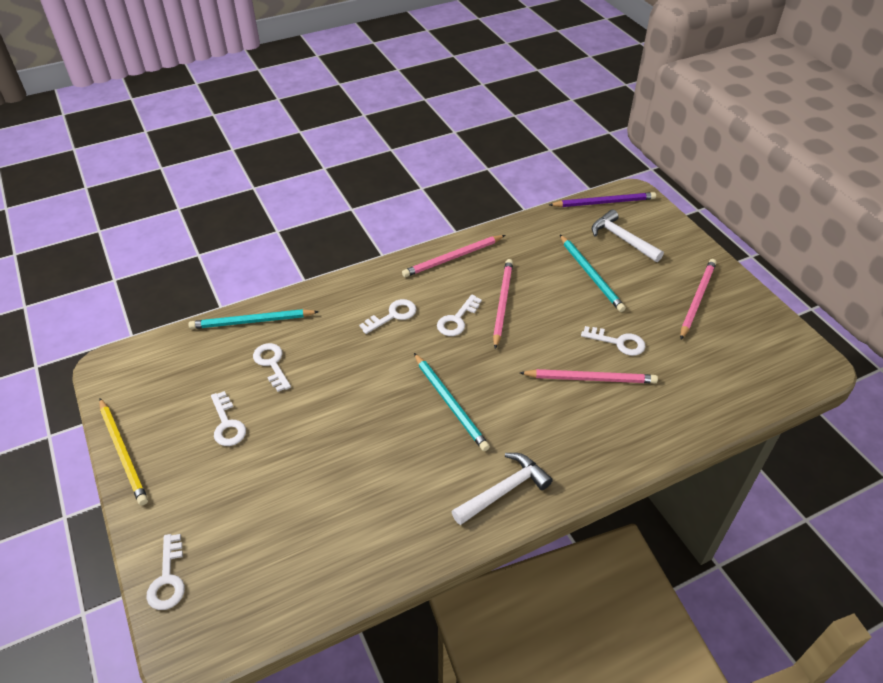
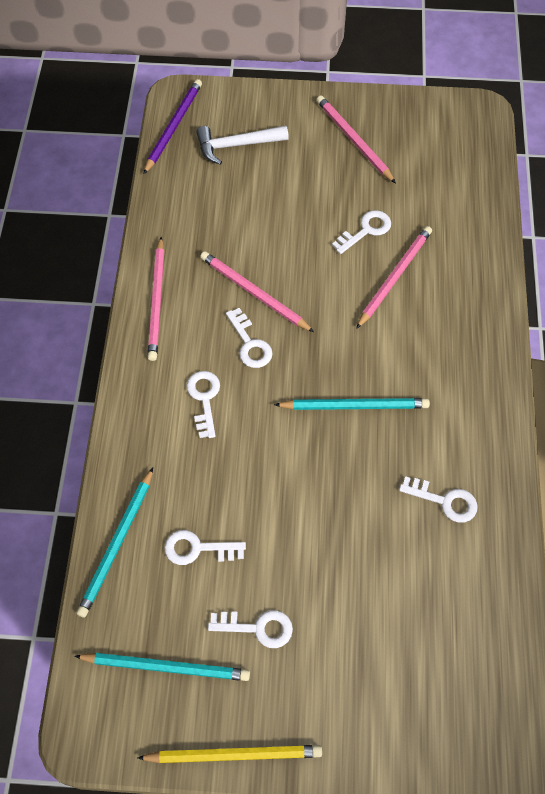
camera: 60 degrees left, 15 degrees up
(168, 578) = (424, 755): white key -> white key (444, 501)
(504, 490) = (477, 414): white hammer -> none
(591, 275) = (267, 199): turquoise pencil -> turquoise pencil (166, 667)

